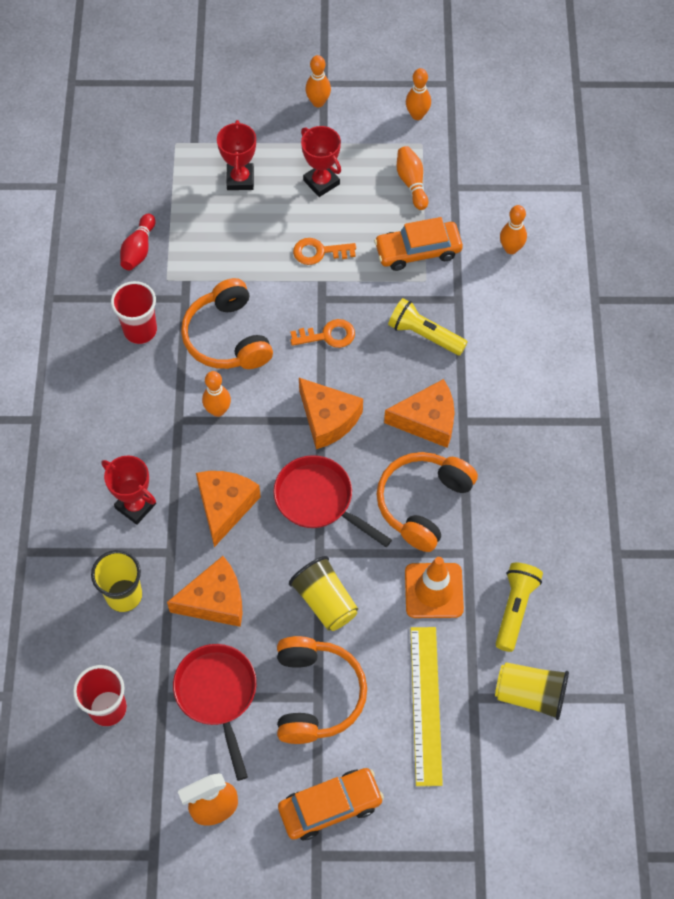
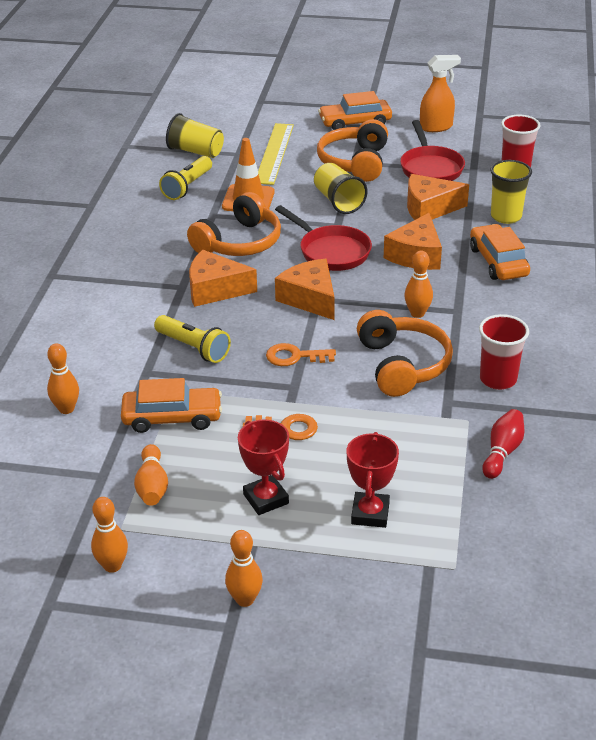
camera: 170 degrees left, 25 degrees down
(135, 506) = (498, 262): red trophy -> orange car

